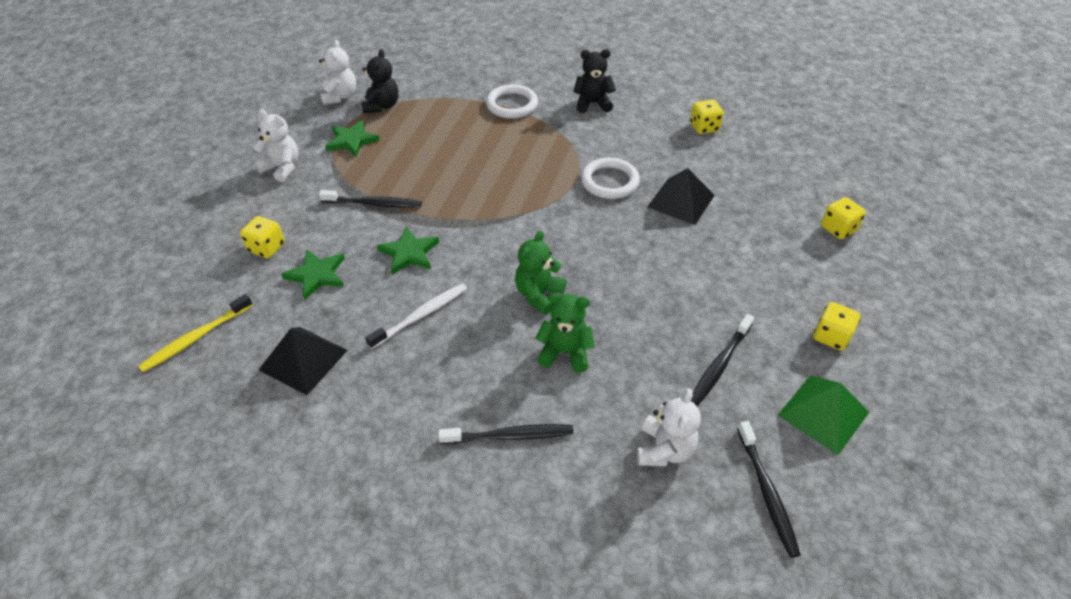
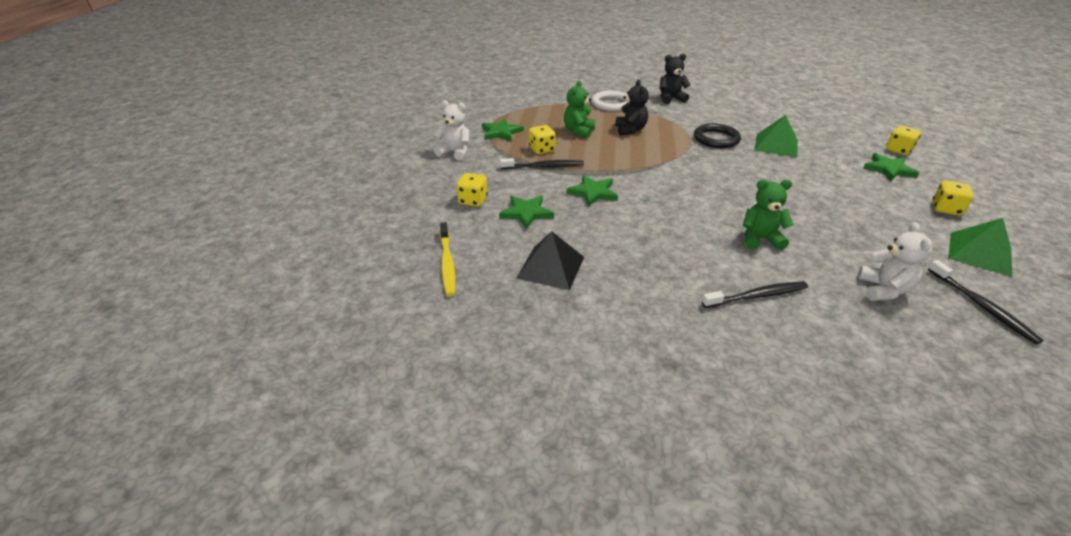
camera: 10 degrees left, 10 degrees down
(195, 338) = (447, 264): yellow toothbrush -> yellow toothbrush turned 45 degrees counterclockwise
(340, 96) = (475, 109): white teddy bear -> none
(382, 106) = (512, 111): black teddy bear -> black teddy bear (630, 130)
(421, 315) = (630, 229): white toothbrush -> none
(539, 294) = (713, 207): green teddy bear -> green teddy bear (578, 131)
(609, 181) = (716, 139): white ring -> black ring
(681, 201) = (776, 145): black pyramid -> green pyramid
(704, 127) = (760, 105): yellow dice -> yellow dice (541, 149)
(719, 365) = (881, 233): black toothbrush -> none
(802, 260) = (889, 169): none -> green star

